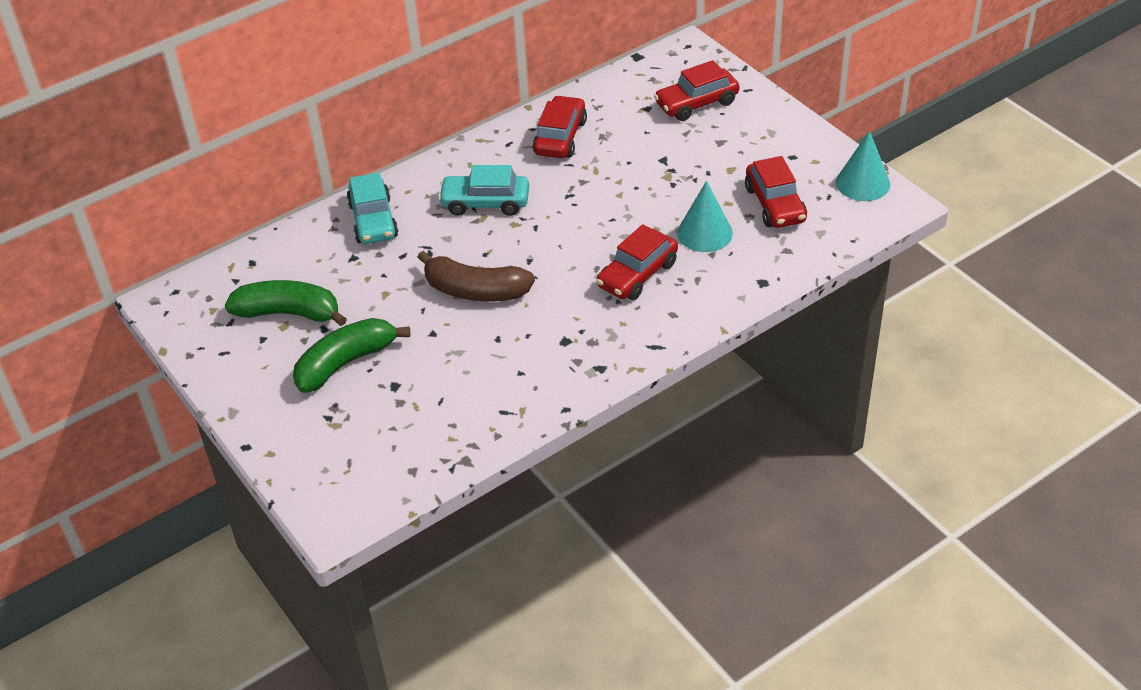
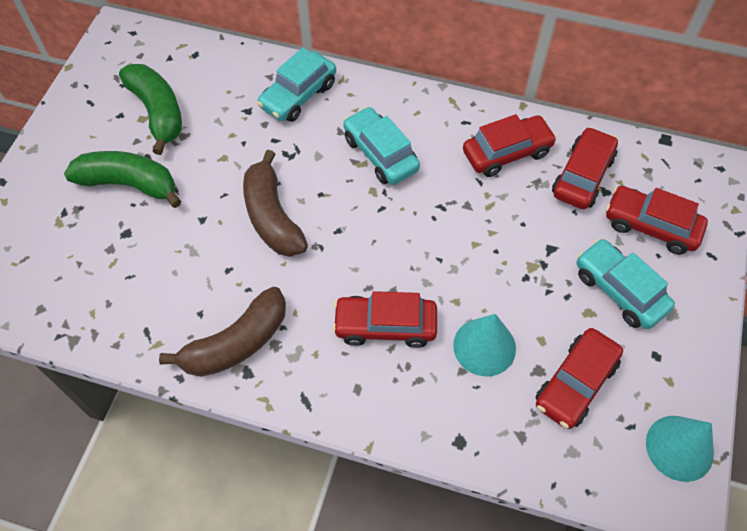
camera: 50 degrees right, 15 degrees up
(568, 362) = (236, 343): none -> brown banana
(622, 112) = (582, 176): none -> red car
(729, 146) = (619, 290): none -> turquoise car

